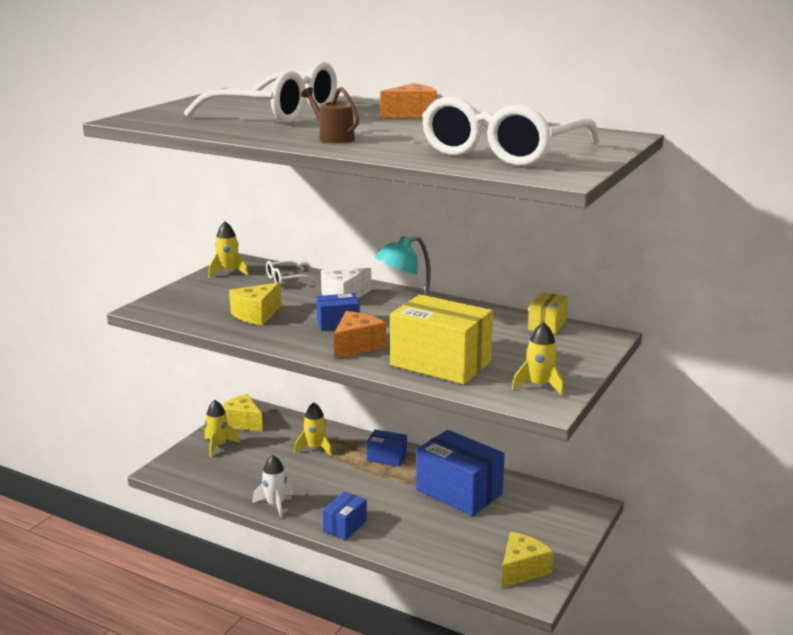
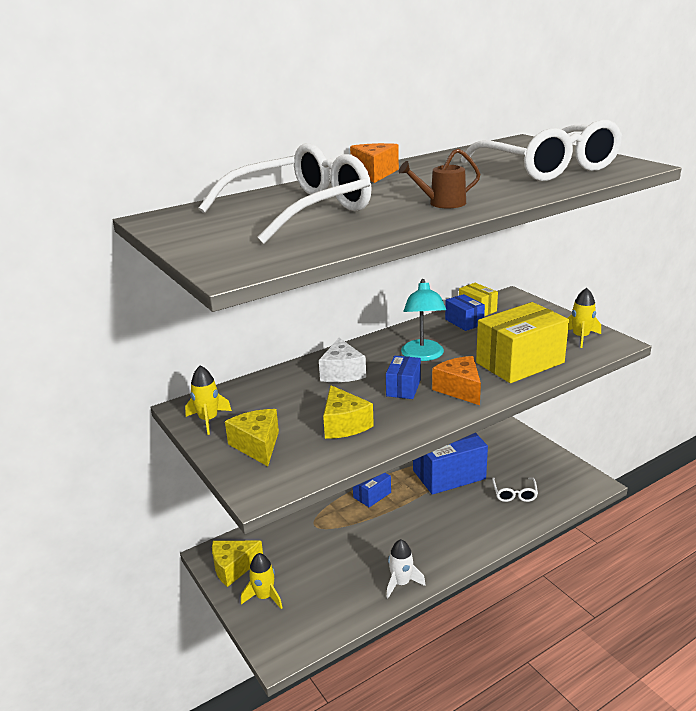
camera: 60 degrees left, 5 degrees up
(286, 280) = (268, 392): white glasses -> white glasses (514, 494)
(315, 448) = (324, 531): yellow rocket -> none
(345, 526) = (461, 549): blue box -> blue box (464, 322)
(522, 570) = (564, 479): yellow cheese -> yellow cheese (257, 445)

